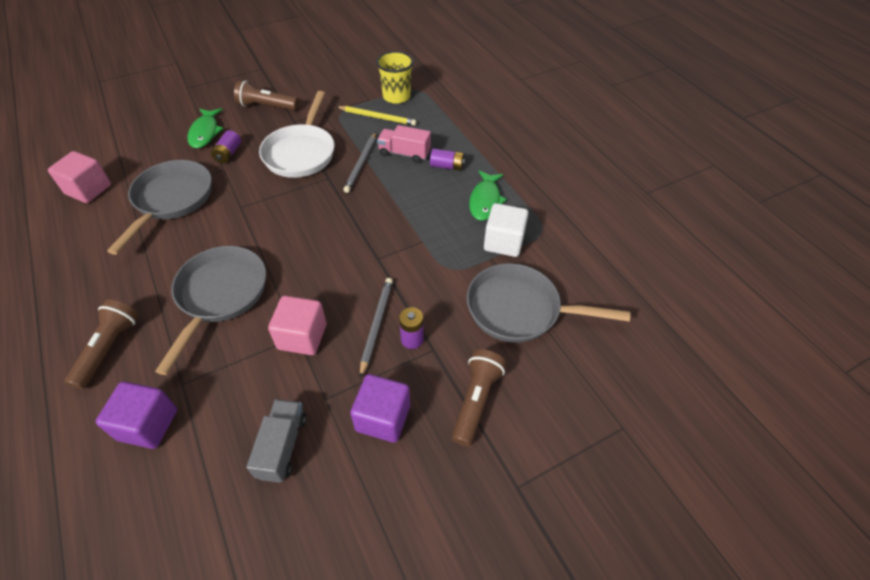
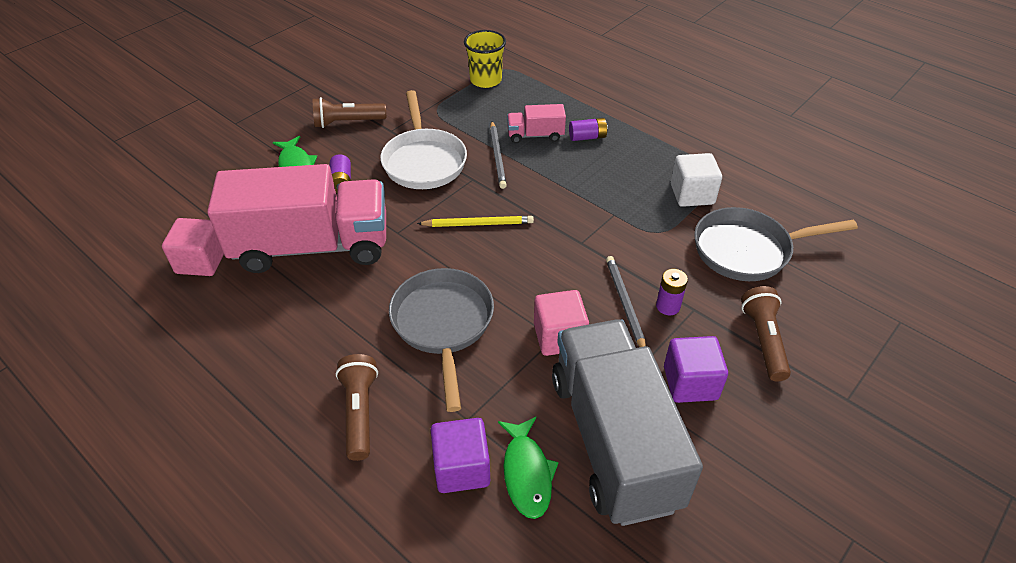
camera: 20 degrees left, 5 degrees down
(171, 200) = (312, 246): grey pan -> pink truck
(282, 446) = (613, 440): grey truck -> grey truck, size x2.36
(377, 117) = (480, 105): yellow pencil -> yellow pencil (478, 224)
(485, 201) = (648, 160): green fish -> green fish (527, 473)

